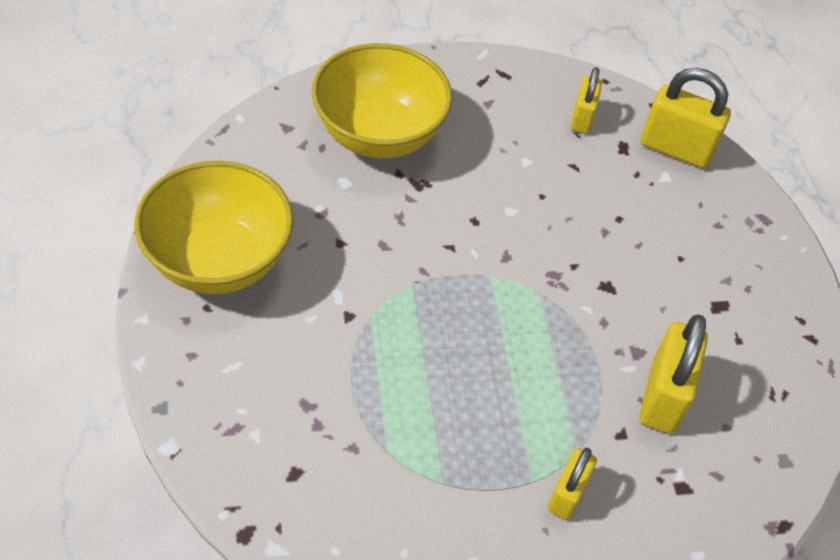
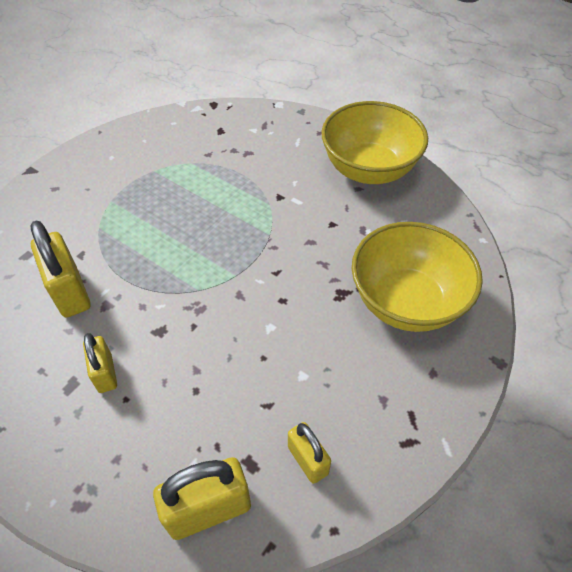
camera: 140 degrees right, 0 degrees up
(567, 494) = (88, 208): yellow padlock -> yellow padlock (105, 373)

